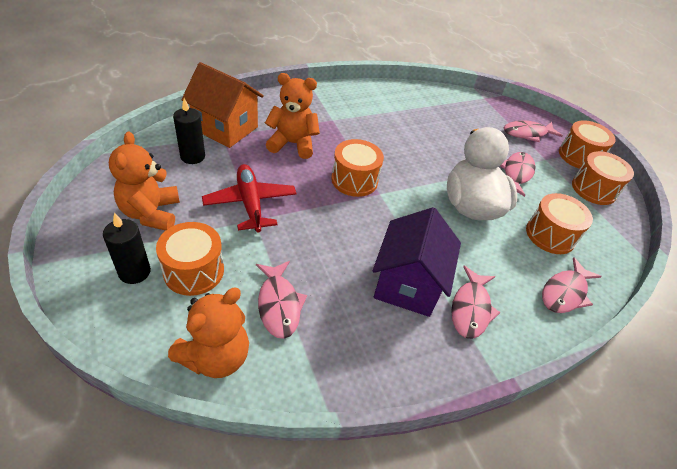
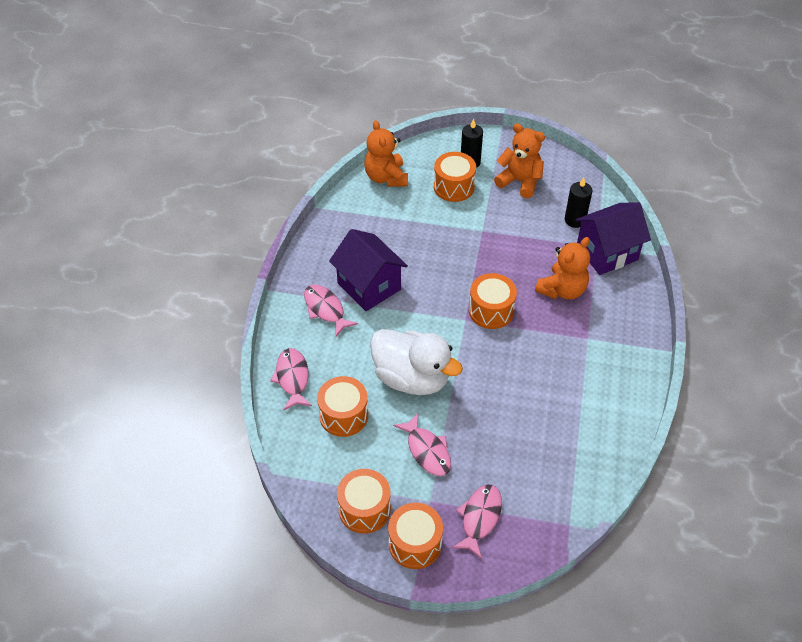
camera: 130 degrees right, 5 degrees up
(225, 128) = (607, 253): orange house -> purple house
(250, 203) = (500, 234): red plane -> none
(279, 304) = (401, 215): pink fish -> none

